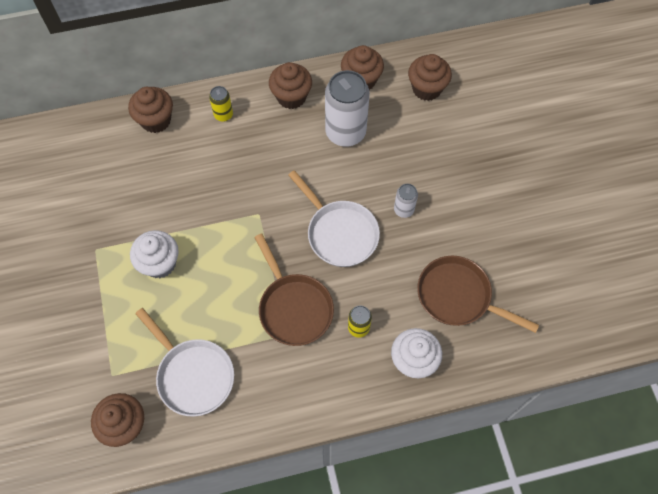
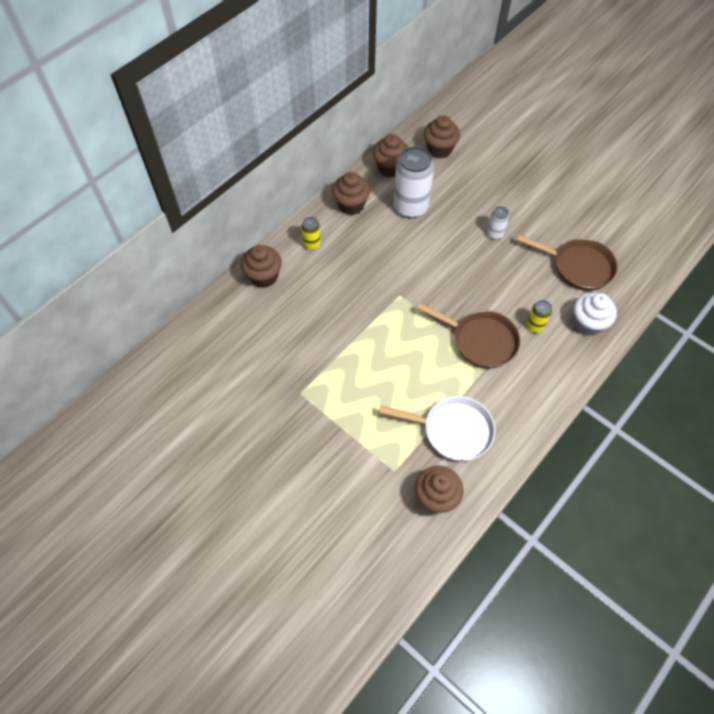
camera: 35 degrees left, 5 degrees down
(160, 263) = (358, 372): white cupcake -> none
(339, 233) = (466, 274): white pan -> none
(458, 296) = (578, 266): brown pan -> brown pan turned 150 degrees counterclockwise

